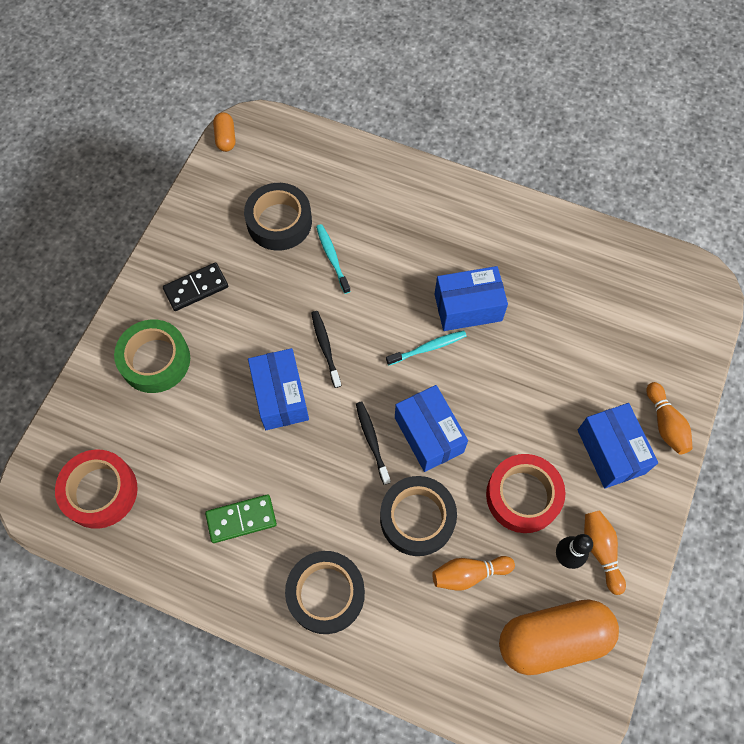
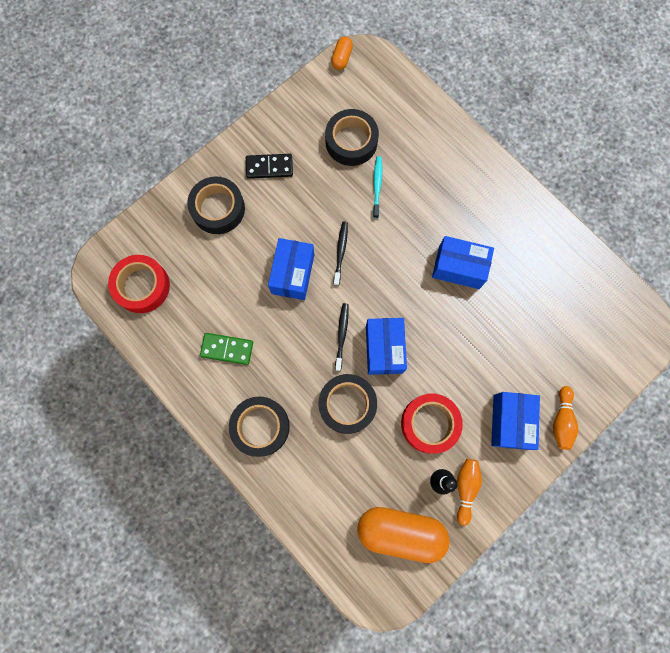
camera: 25 degrees right, 10 degrees up
(155, 360) = (218, 209): green tape -> black tape
(428, 348) = (414, 285): turquoise toothbrush -> none
(469, 574) = (364, 460): orange bowling pin -> none

